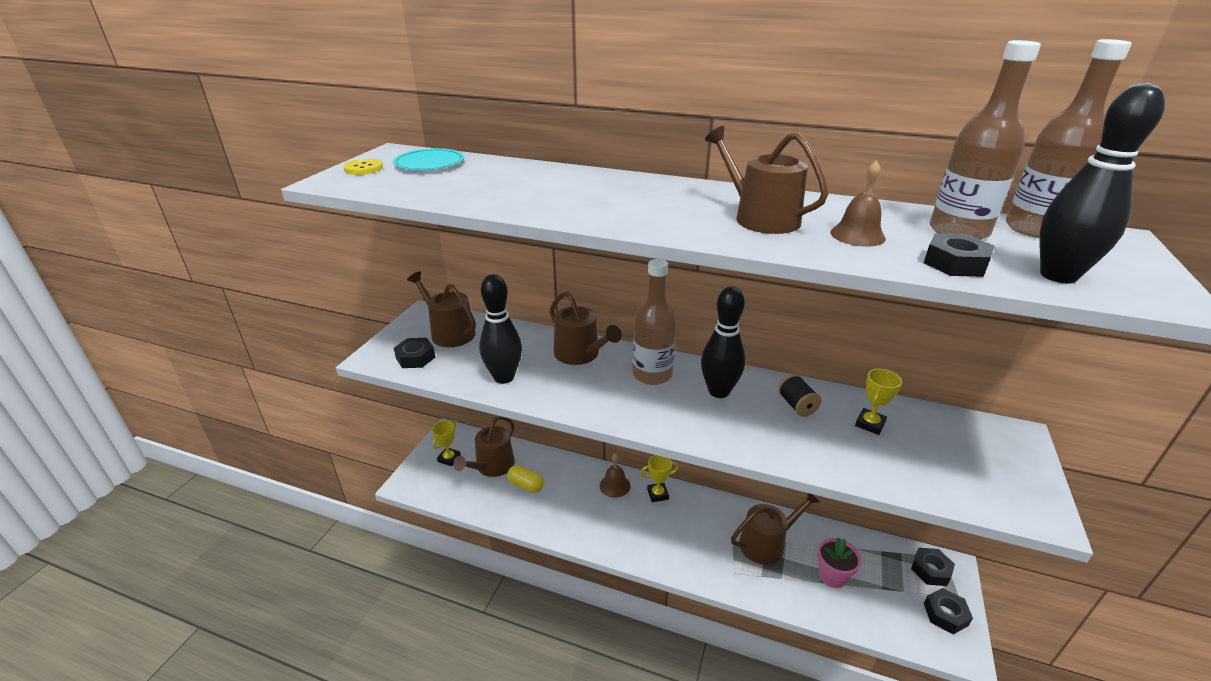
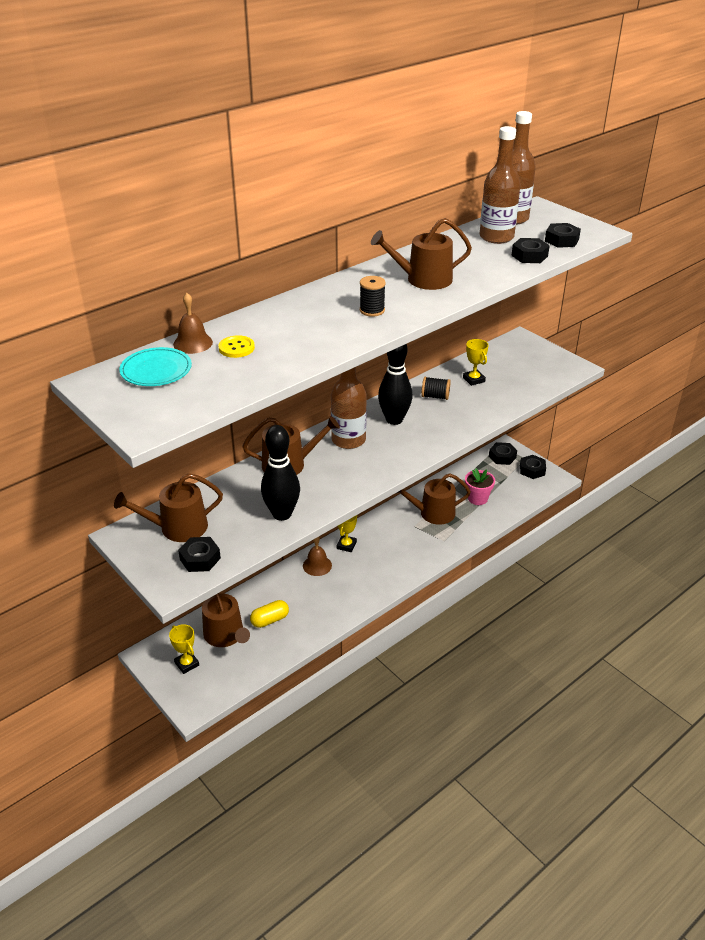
camera: 60 degrees left, 5 degrees up
(363, 168) = (126, 405): yellow button -> yellow button (236, 348)
(645, 210) = (372, 310): none -> black spool
(766, 543) = (432, 513): brown watering can -> brown watering can turned 105 degrees counterclockwise
(857, 235) = (475, 263): brown bell -> brown bell (193, 343)
(1058, 276) = (561, 240): black bowling pin -> black nut

